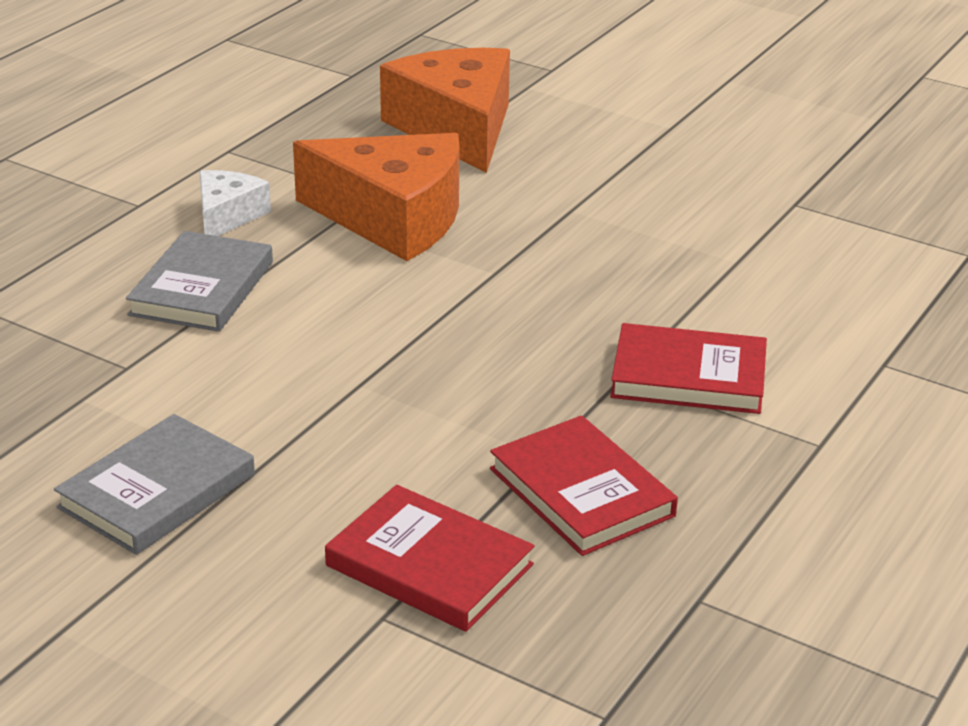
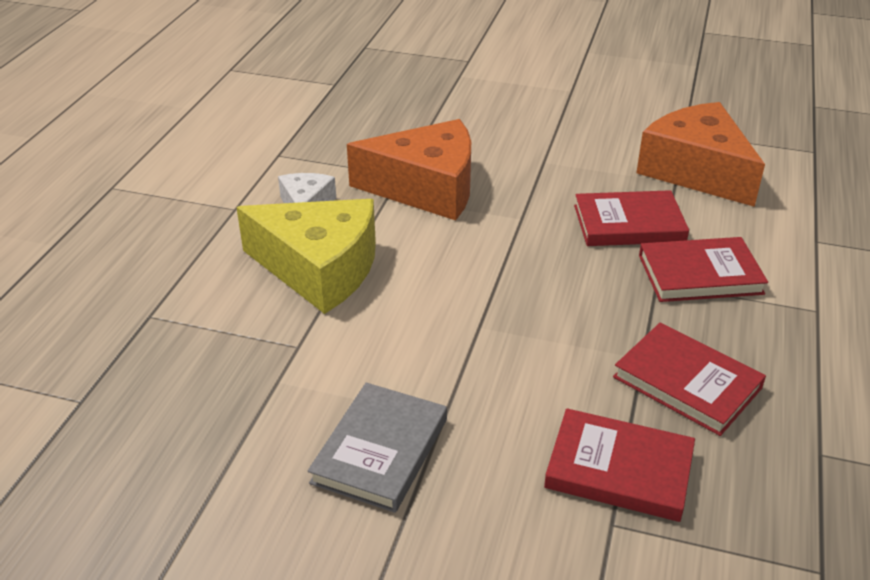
camera: 15 degrees left, 5 degrees up
(202, 288) = (319, 269): grey book -> yellow cheese
(456, 128) = (430, 113): orange cheese -> orange cheese (696, 171)
(634, 301) = (629, 224): none -> red book

